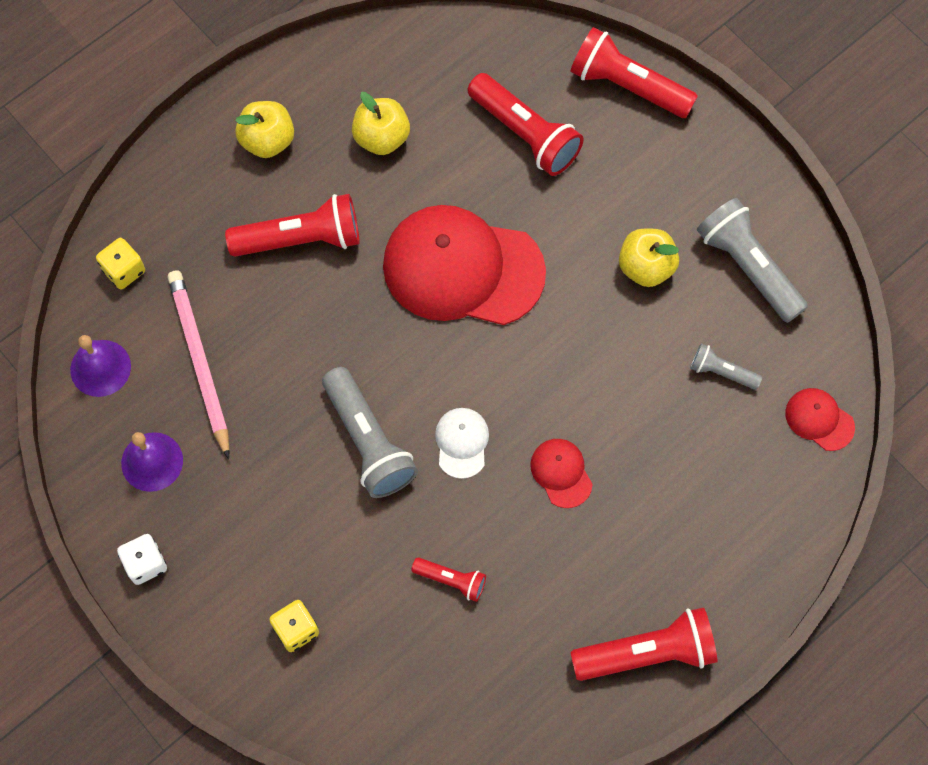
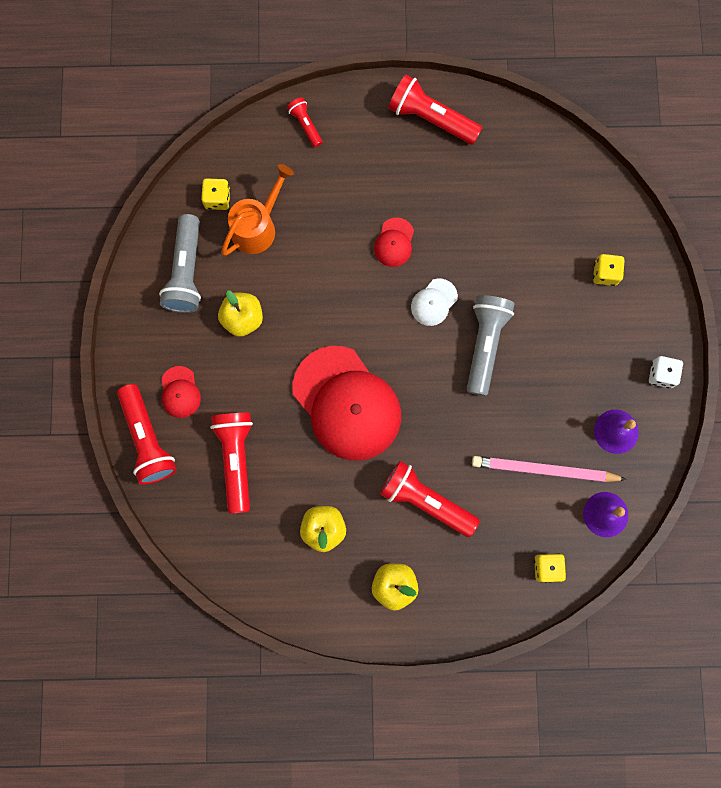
camera: 140 degrees left, 10 degrees up
(200, 362) = (544, 470): pink pencil -> pink pencil turned 75 degrees clockwise
(451, 580) = (501, 233): red flashlight -> red flashlight (305, 125)
(721, 372) = (258, 226): grey flashlight -> orange watering can
(791, 366) = (217, 199): none -> yellow dice
(819, 420) = (231, 160): red cap -> red cap (180, 392)

